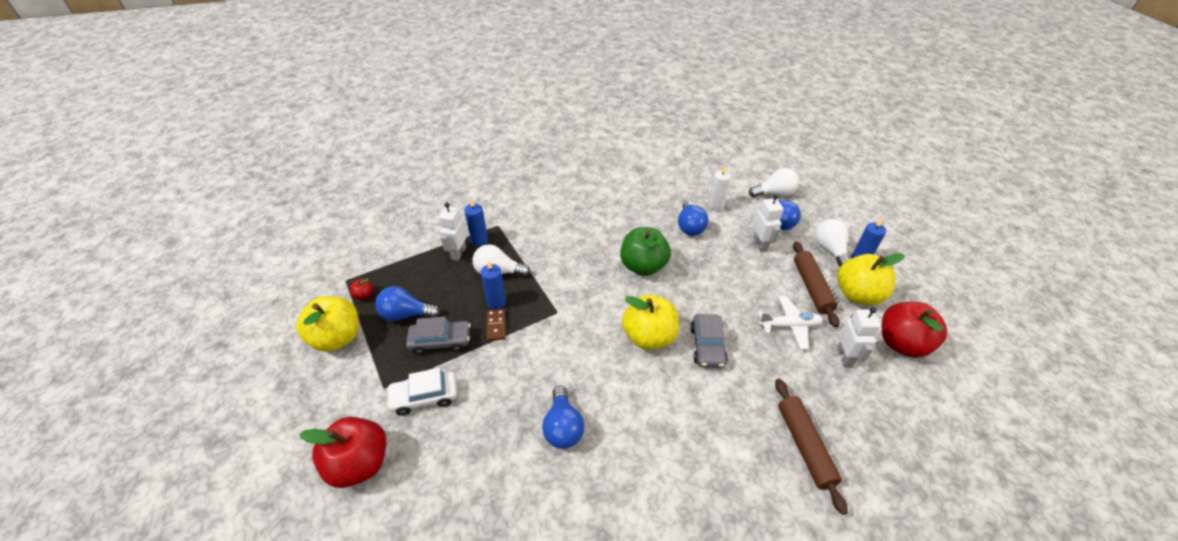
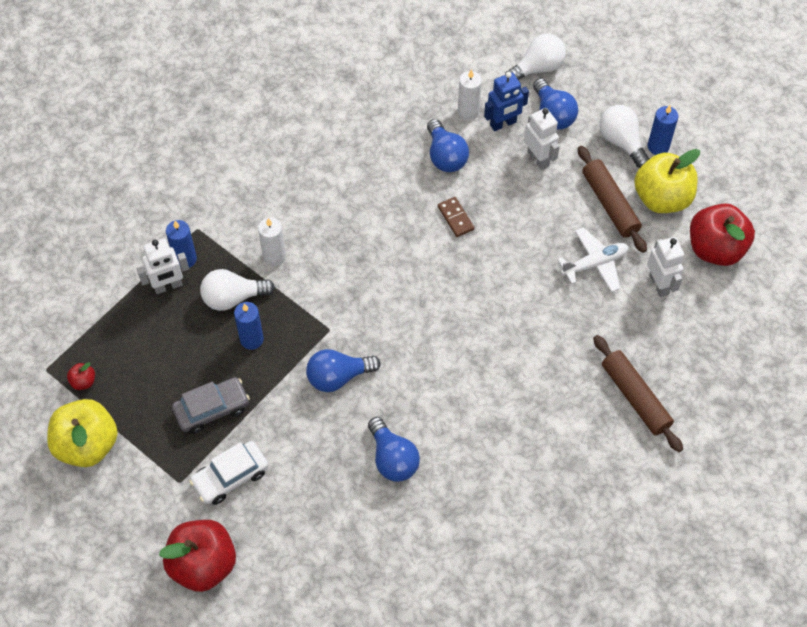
camera: 20 degrees left, 15 degrees up
(406, 314) = (151, 389): blue light bulb -> blue light bulb (338, 377)
(458, 253) = (168, 286): white robot -> white robot turned 105 degrees counterclockwise
(496, 326) = (266, 369): brown domino -> brown domino (455, 218)
(540, 255) = (274, 256): none -> white candle
(643, 266) = (407, 234): green apple -> none
(649, 337) = (445, 327): yellow apple -> none
(707, 346) = (512, 318): grey car -> none
(739, 218) = (503, 124): none -> blue robot

